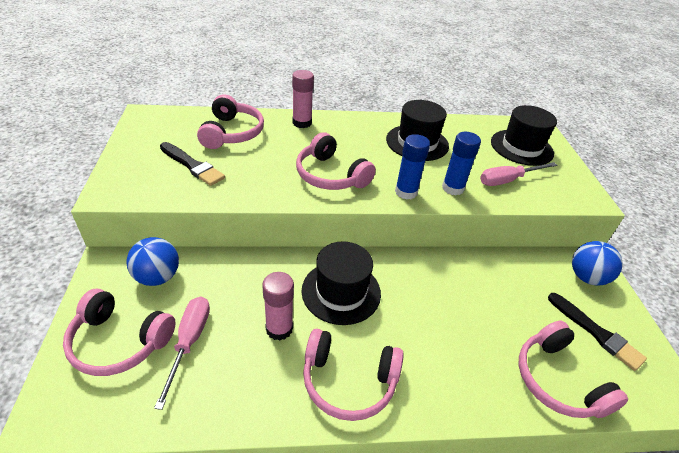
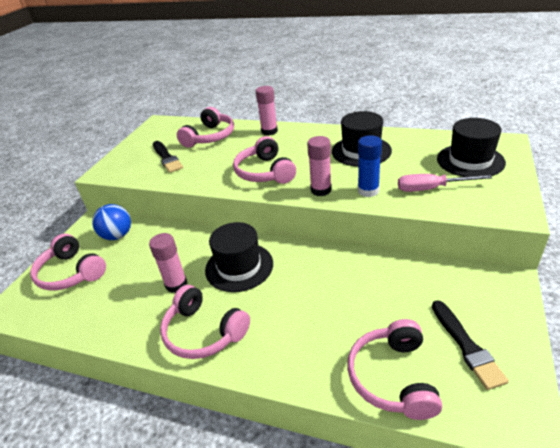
camera: 30 degrees right, 5 degrees down
(189, 342) = (112, 281): pink screwdriver -> none
(406, 192) = (321, 190): blue glue stick -> pink glue stick
(586, 277) = (491, 294): blue ball -> none

